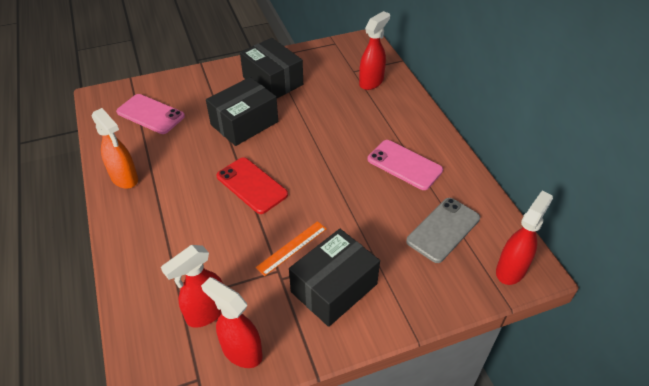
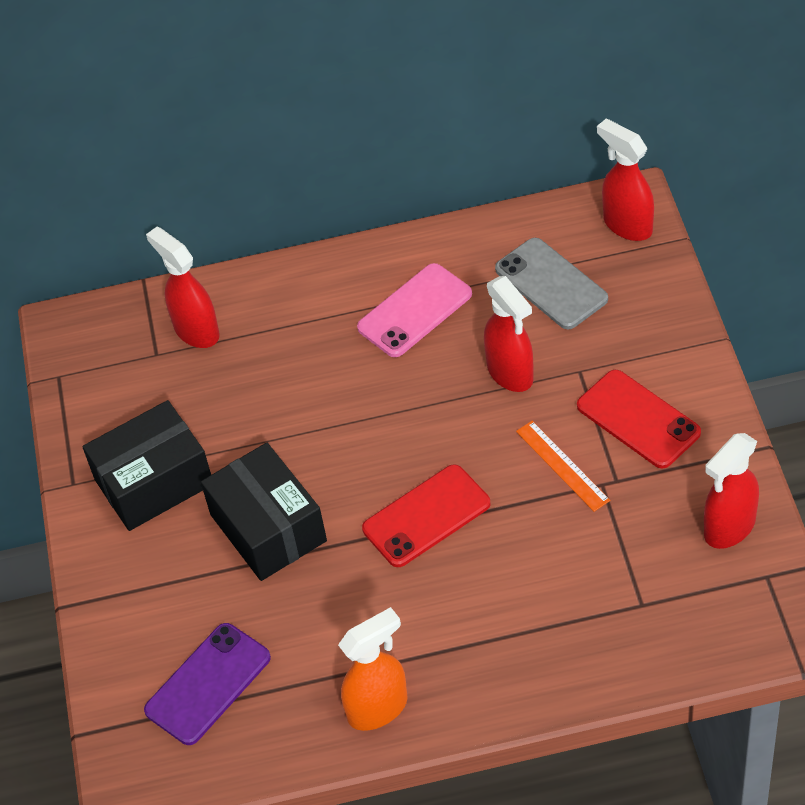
camera: 75 degrees left, 5 degrees up
(150, 114) = (208, 684): pink phone -> purple phone
(206, 312) = (666, 571): red spray bottle -> red spray bottle (510, 373)
(334, 288) = (638, 419): black box -> red phone

